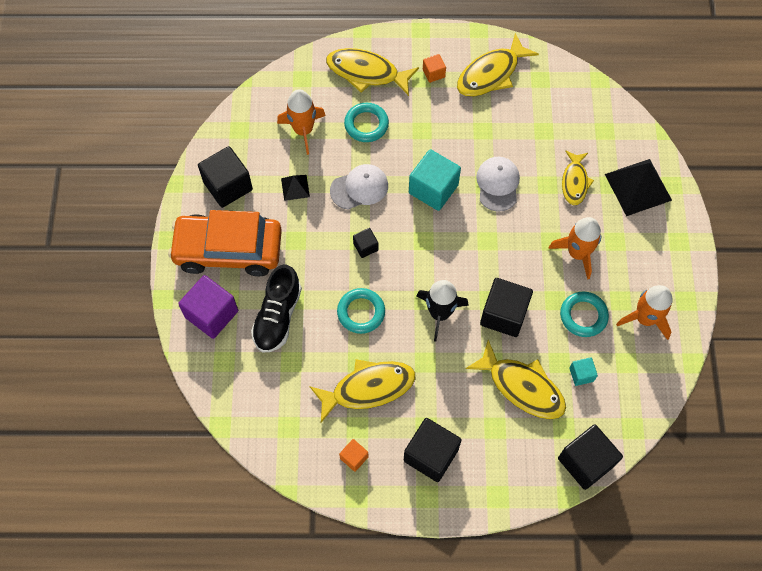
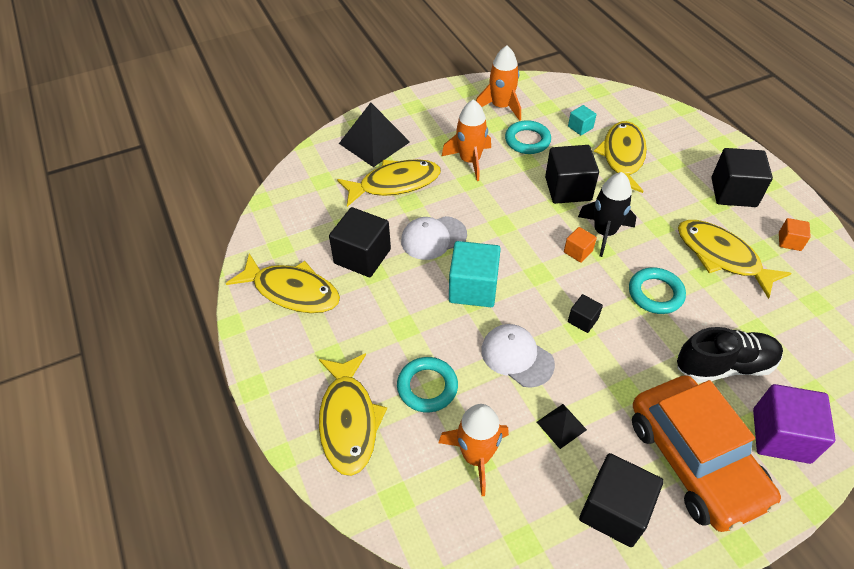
camera: 115 degrees left, 15 degrees down
(433, 73) = (316, 346): orange cube -> orange cube (578, 251)
(574, 182) = (395, 184): yellow fish -> yellow fish, size x1.56
(585, 462) = (647, 106): black cube -> black cube (362, 256)

